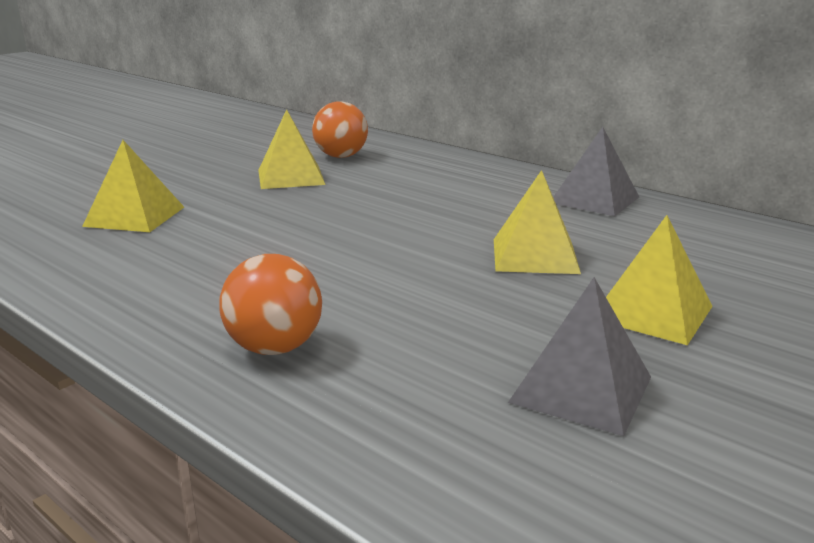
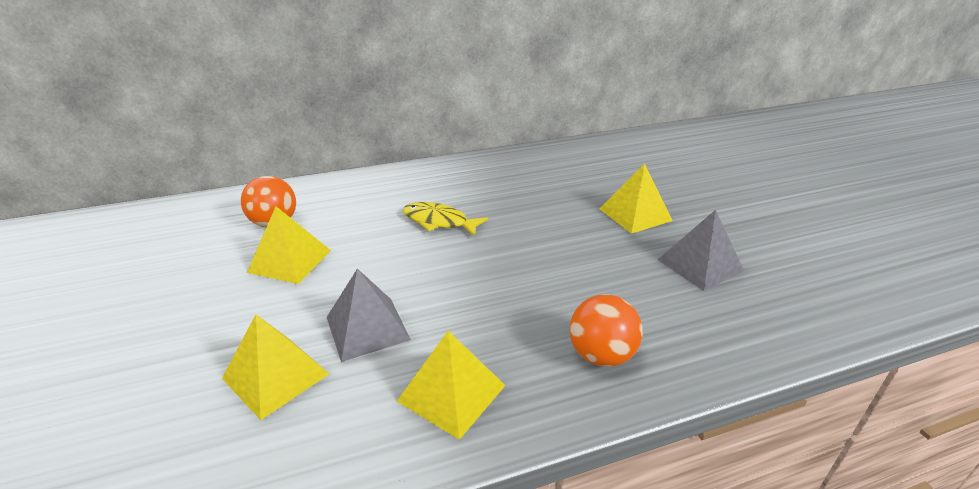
camera: 60 degrees left, 10 degrees up
(439, 209) = (439, 221): none -> yellow fish
(535, 255) = (543, 218): yellow pyramid -> yellow pyramid (451, 393)
(594, 199) = (482, 169): grey pyramid -> grey pyramid (367, 328)

